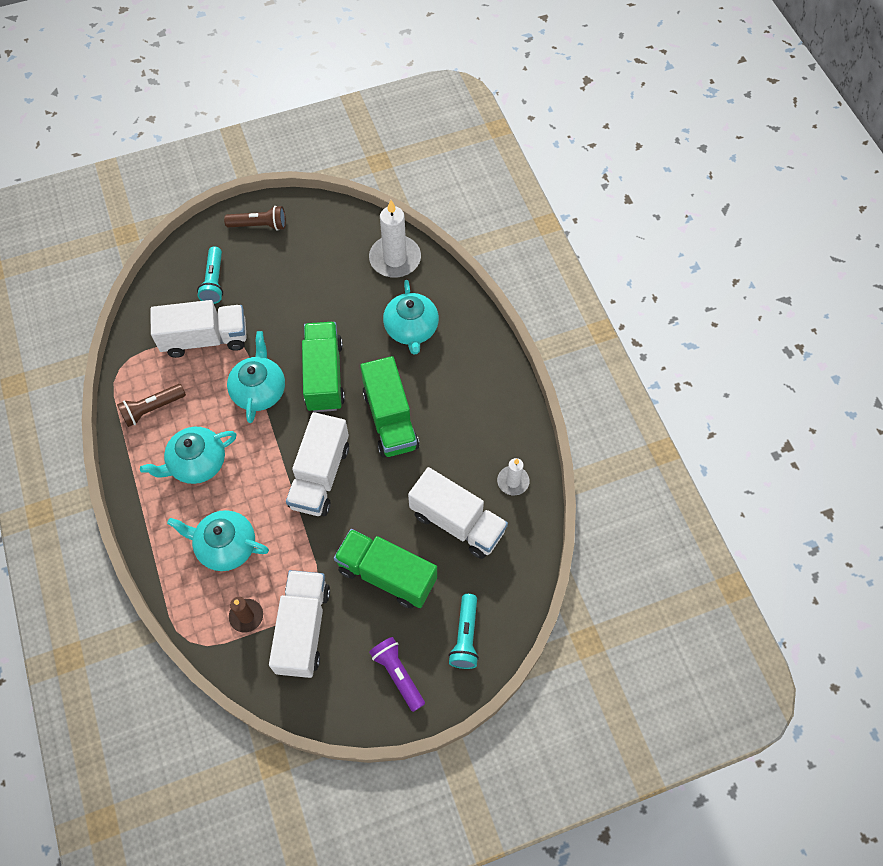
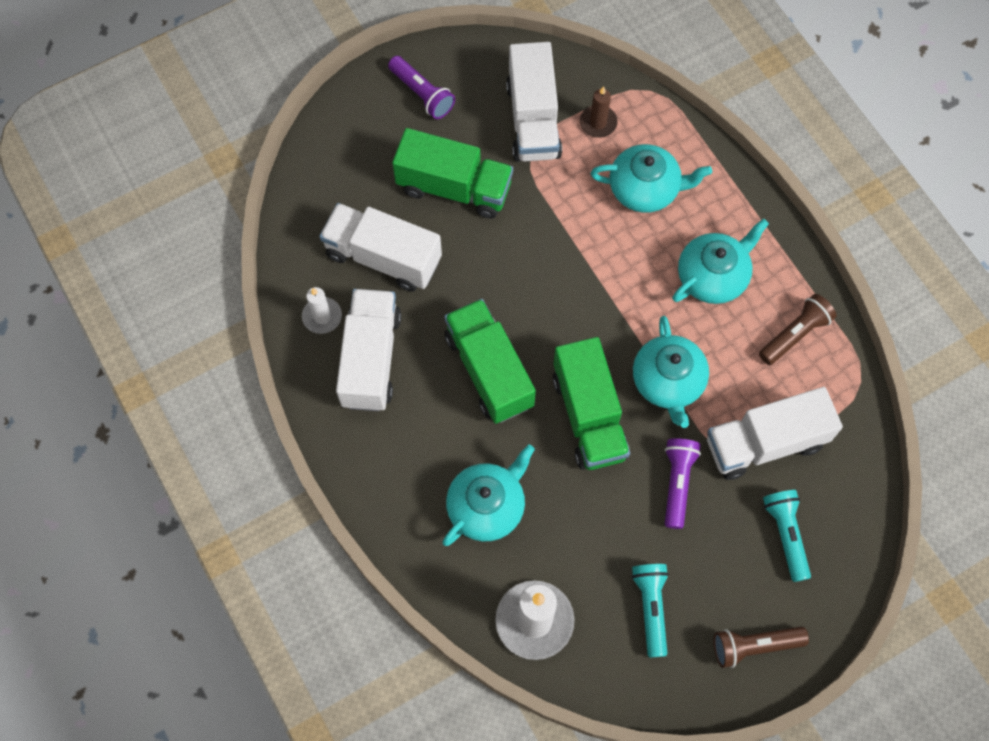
camera: 170 degrees right, 5 degrees up
(276, 323) = (677, 483): none -> purple flashlight
(320, 476) = (559, 285): white truck -> white truck (371, 359)
(411, 329) = (487, 506): turquoise teapot -> turquoise teapot turned 60 degrees clockwise
(465, 636) = (356, 140): turquoise flashlight -> turquoise flashlight (651, 608)

